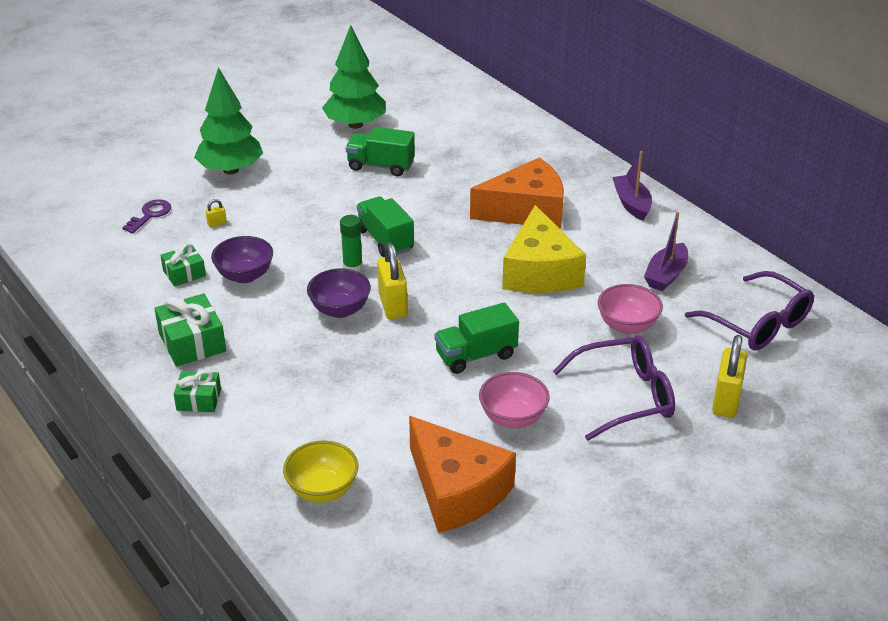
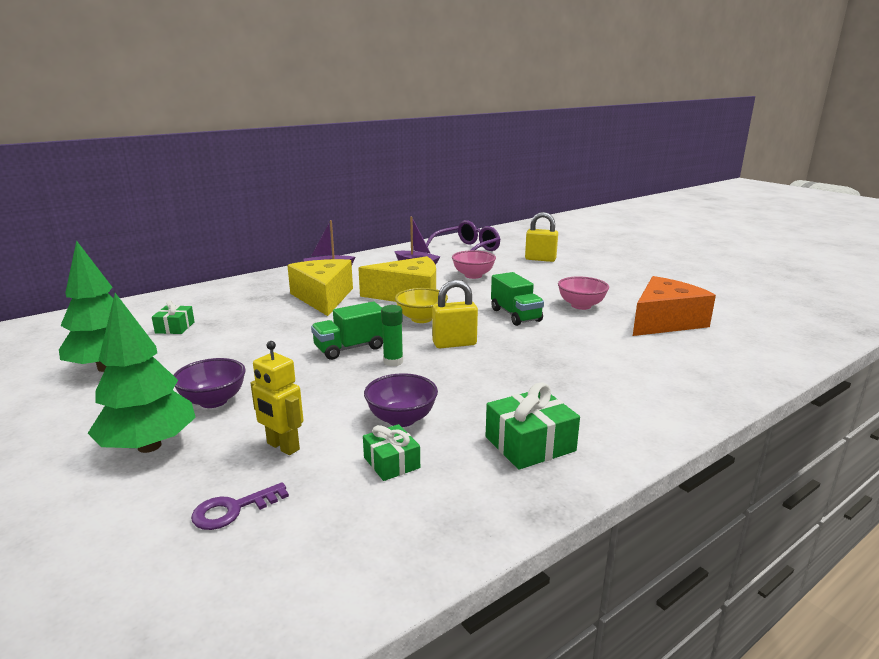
camera: 90 degrees left, 15 degrees down
(150, 215) = (233, 509): purple key -> purple key turned 60 degrees counterclockwise
(199, 399) = (623, 431): green gift -> green gift (175, 327)
(217, 223) = (282, 447): yellow padlock -> yellow robot
(322, 490) = (701, 365): yellow bowl -> yellow bowl (421, 319)
(340, 310) = (462, 365): purple bowl -> purple bowl (213, 401)
(381, 166) = (211, 352): green truck -> none
(526, 210) = (323, 297): orange cheese -> yellow cheese
(625, 396) = (545, 278): purple glasses -> none

